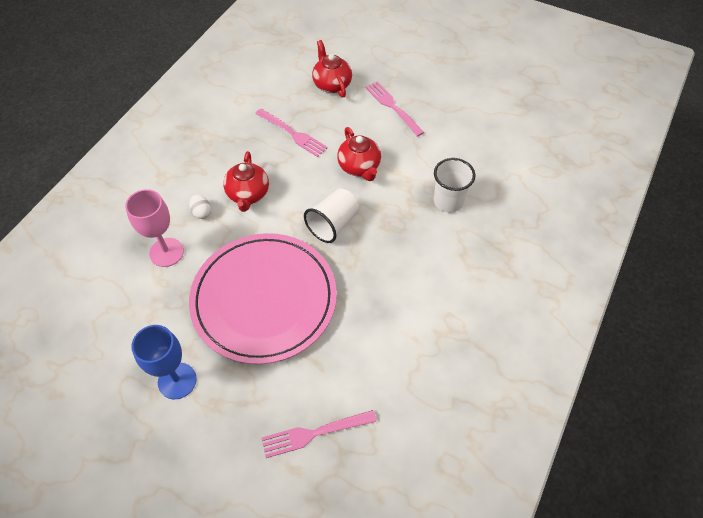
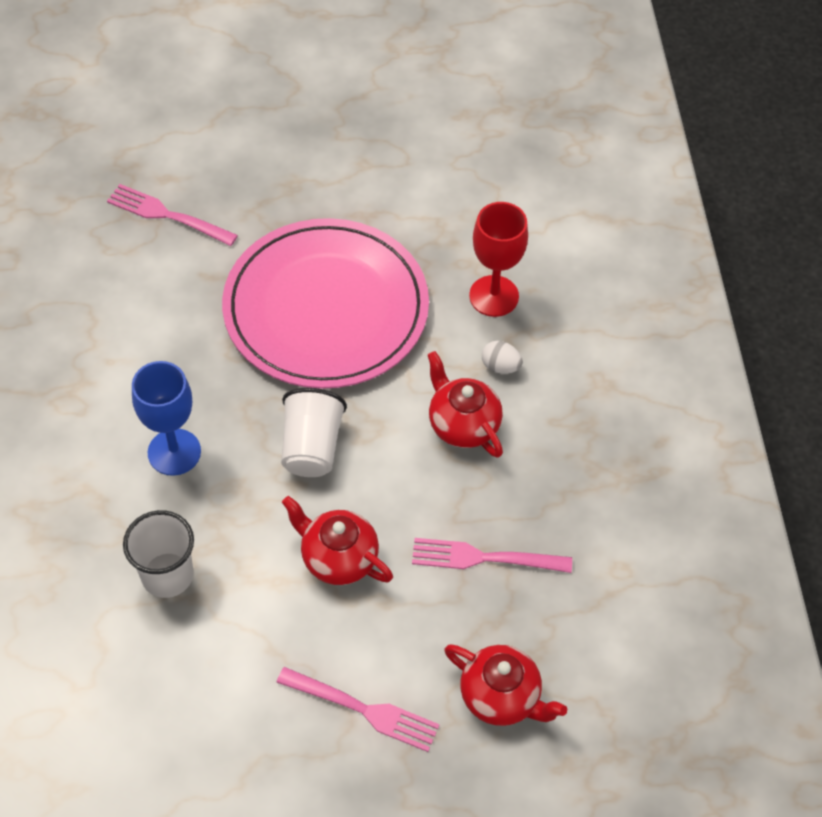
camera: 145 degrees right, 0 degrees up
(166, 252) = (494, 296): pink goblet -> red goblet
(177, 381) = (350, 185): blue goblet -> blue goblet (174, 452)
(314, 433) = (167, 215): pink fork -> pink fork turned 105 degrees counterclockwise

